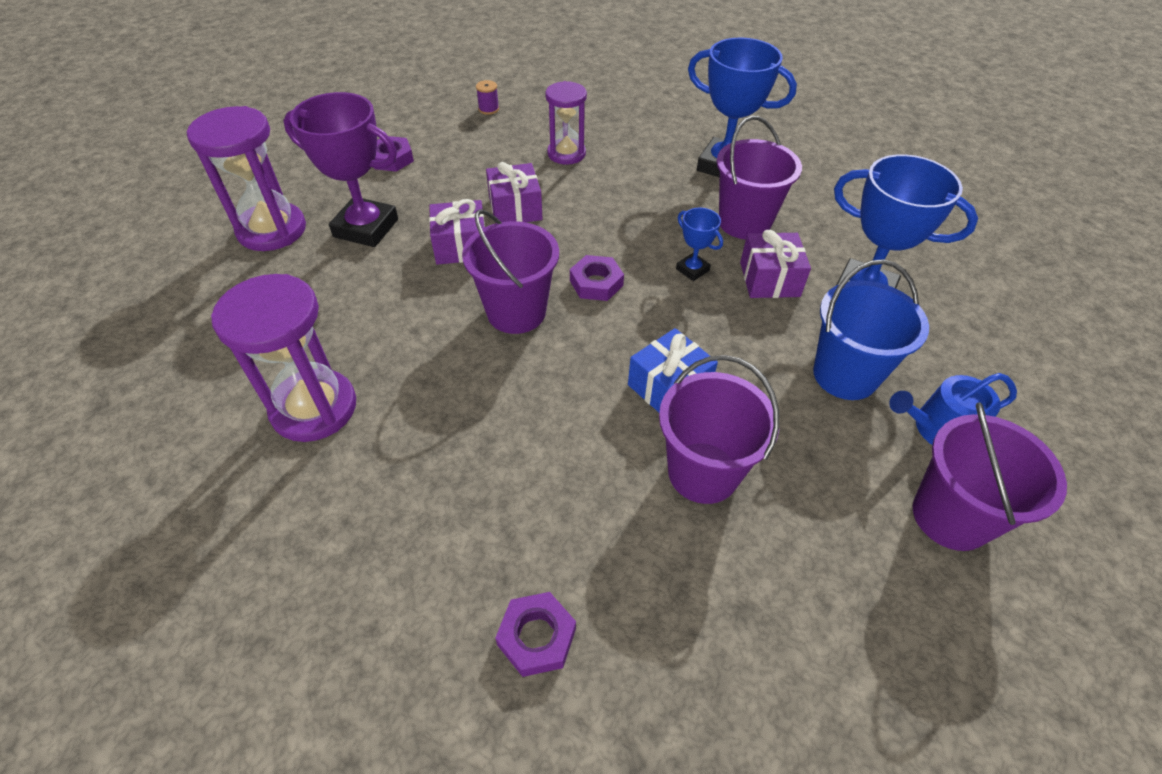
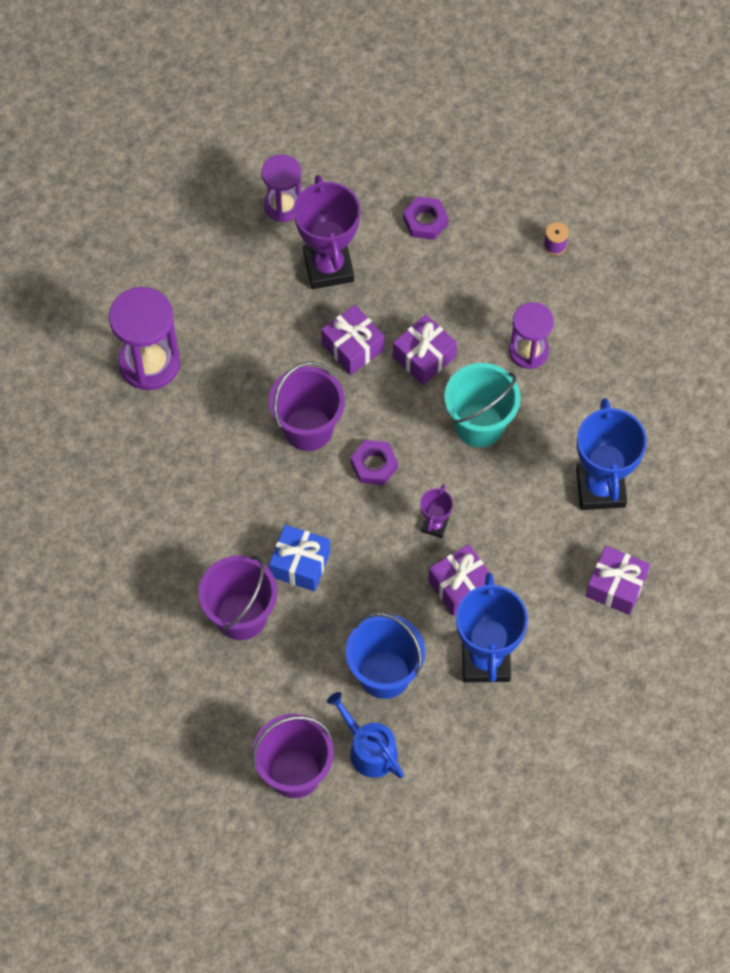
camera: 60 degrees right, 15 degrees up
(272, 230) = (283, 205): purple hourglass -> purple hourglass, size x0.65
(536, 637) = (82, 579): purple nut -> none
(611, 204) = (479, 425): none -> turquoise bucket
(692, 270) = (435, 525): blue trophy -> purple trophy
(744, 223) = (523, 539): purple bucket -> none
(823, 191) = (616, 586): none -> purple gift

